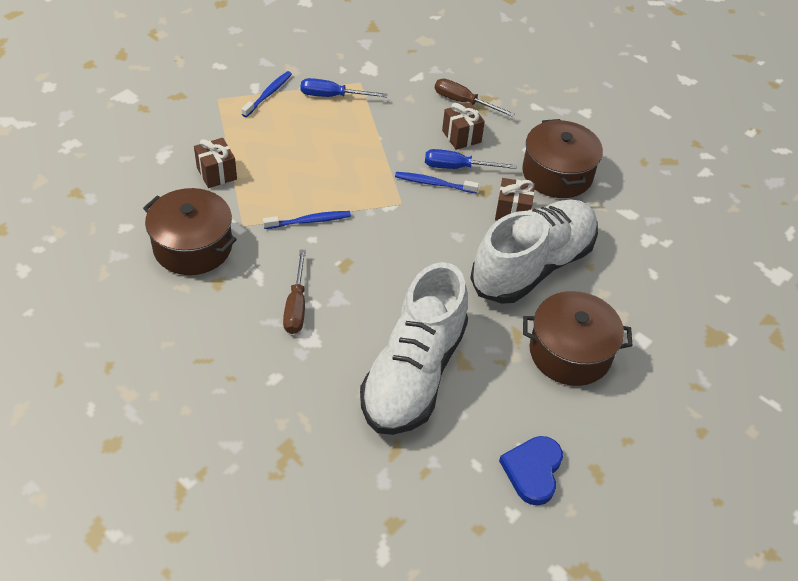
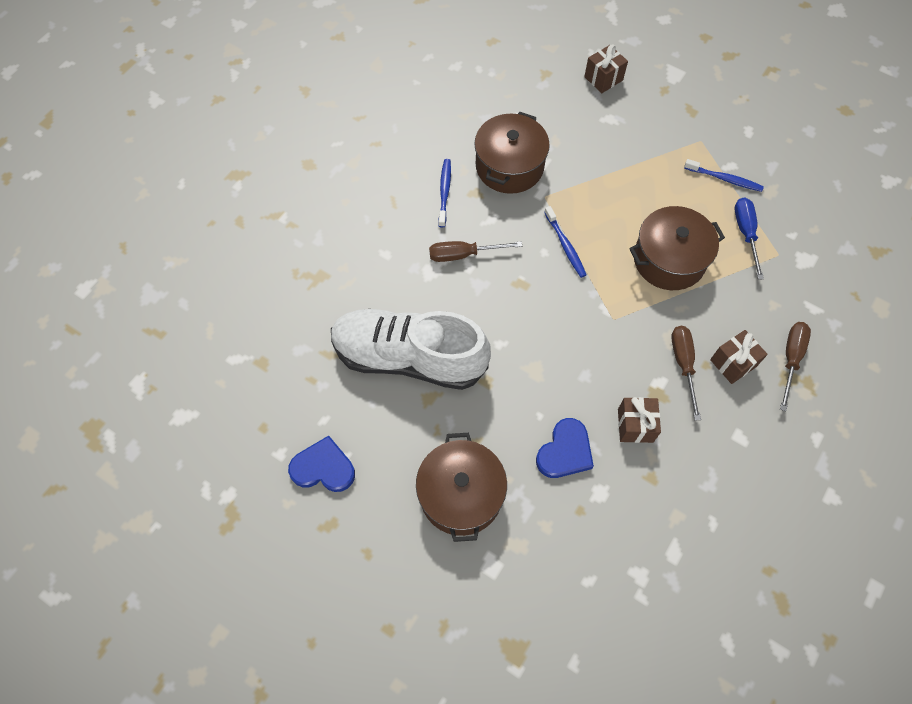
camera: 85 degrees right, 15 degrees up
(216, 173) = (601, 163): brown gift -> brown gift (603, 78)
(434, 183) = (651, 345): blue toothbrush -> blue toothbrush (444, 192)
(457, 167) = (683, 364): blue screwdriver -> brown screwdriver
(533, 265) = (565, 451): white shoe -> blue heart
(557, 174) = (710, 468): brown pot -> brown pot (669, 259)

